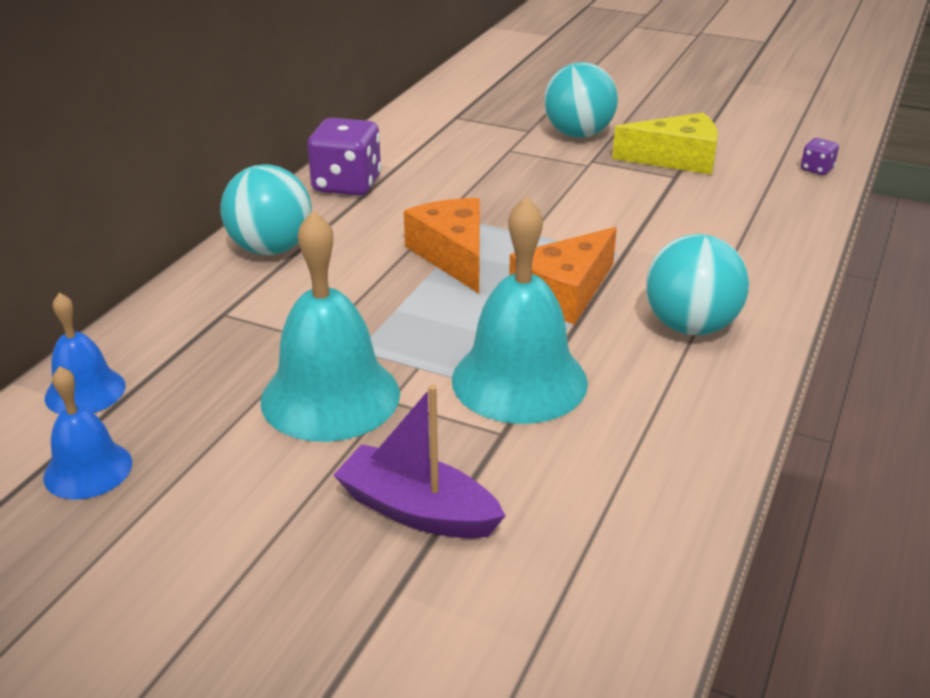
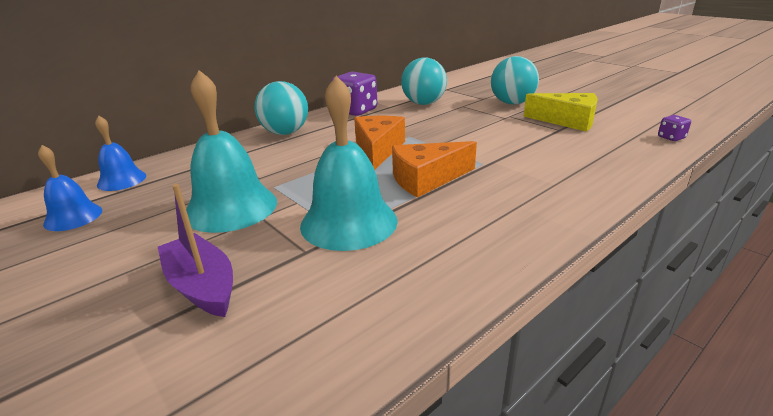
camera: 25 degrees right, 5 degrees down
(690, 326) = (498, 213): turquoise ball -> turquoise ball (423, 103)

